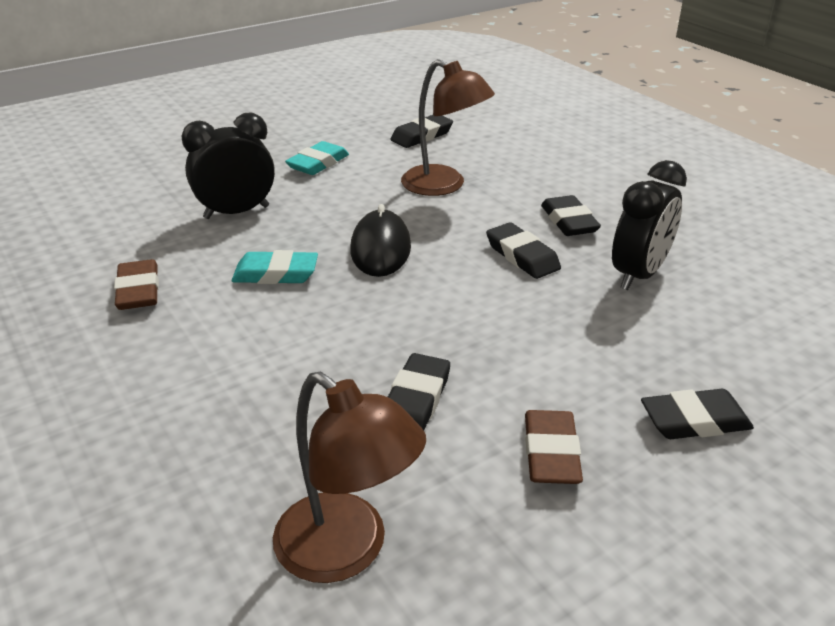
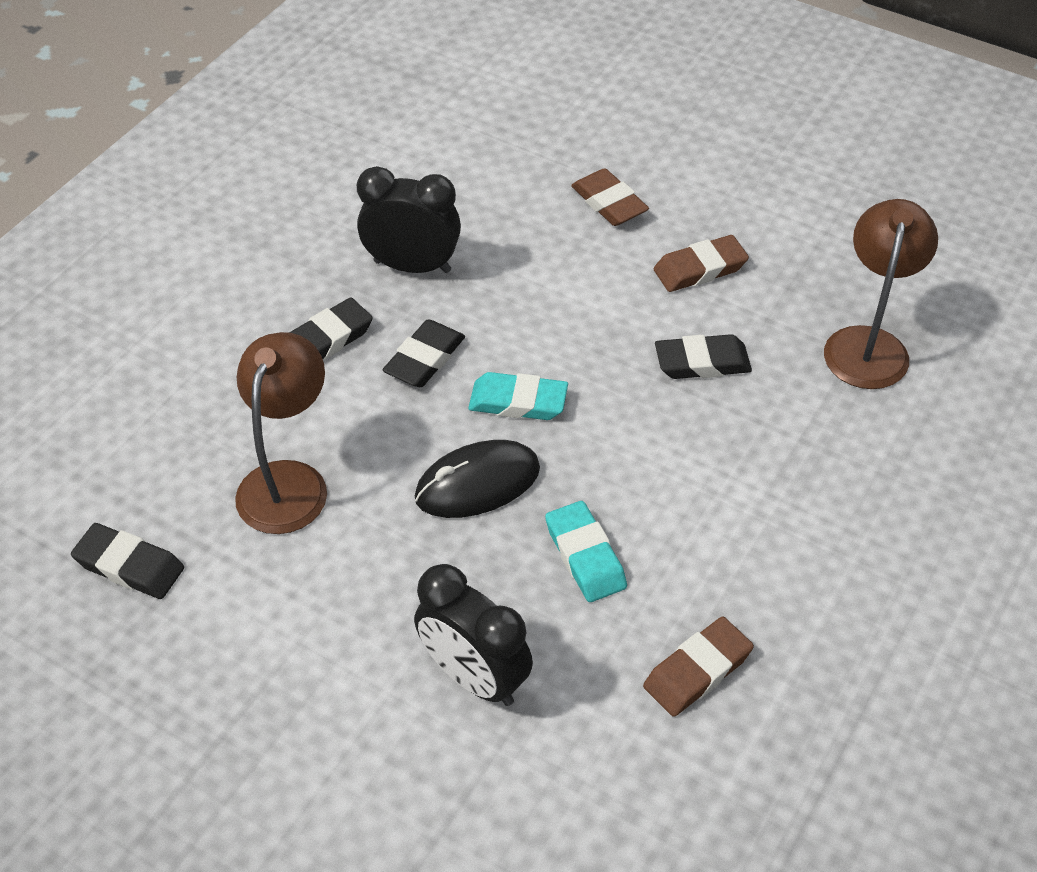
camera: 115 degrees left, 15 degrees up
(318, 163) = (283, 655): turquoise eraser -> turquoise eraser (518, 401)
(694, 421) = (609, 203): black eraser -> brown eraser

